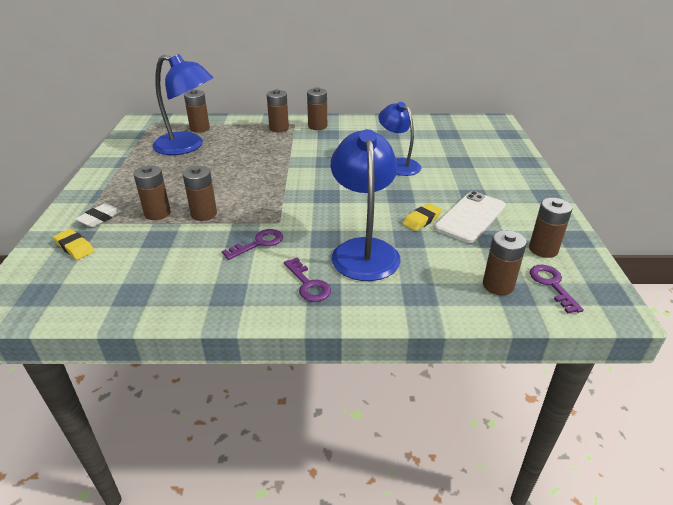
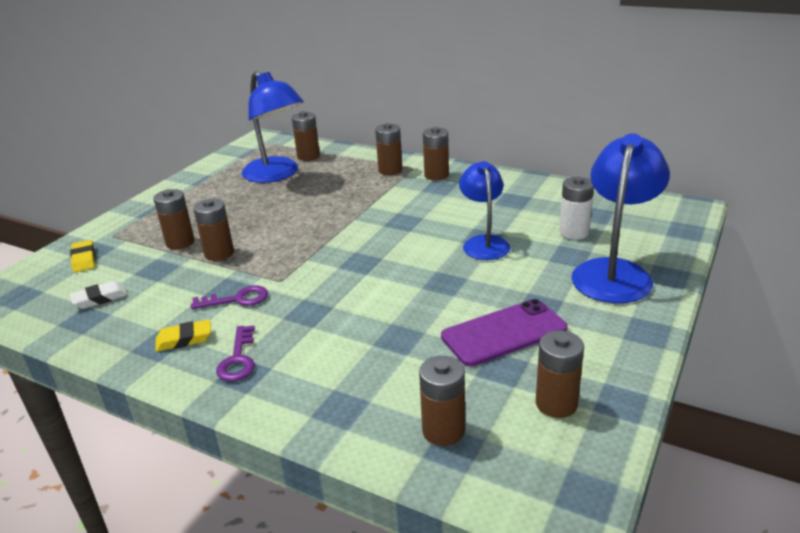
camera: 30 degrees right, 5 degrees down
(100, 218) = (129, 235): white eraser -> white eraser (100, 298)
(364, 250) = (333, 338): blue lamp -> blue lamp (614, 272)
(422, 220) = (438, 320): yellow eraser -> yellow eraser (184, 339)
(447, 147) = (574, 232): none -> white battery
(470, 217) = (504, 333): white phone -> purple phone
(552, 285) = (515, 454): purple key -> none

